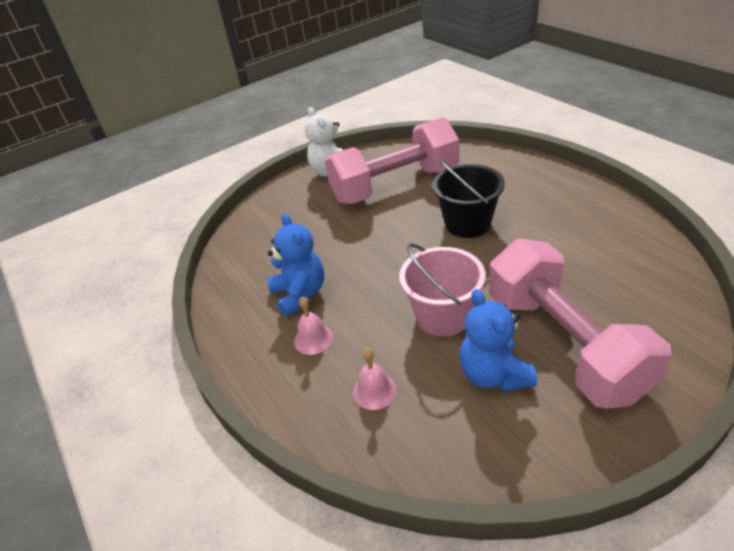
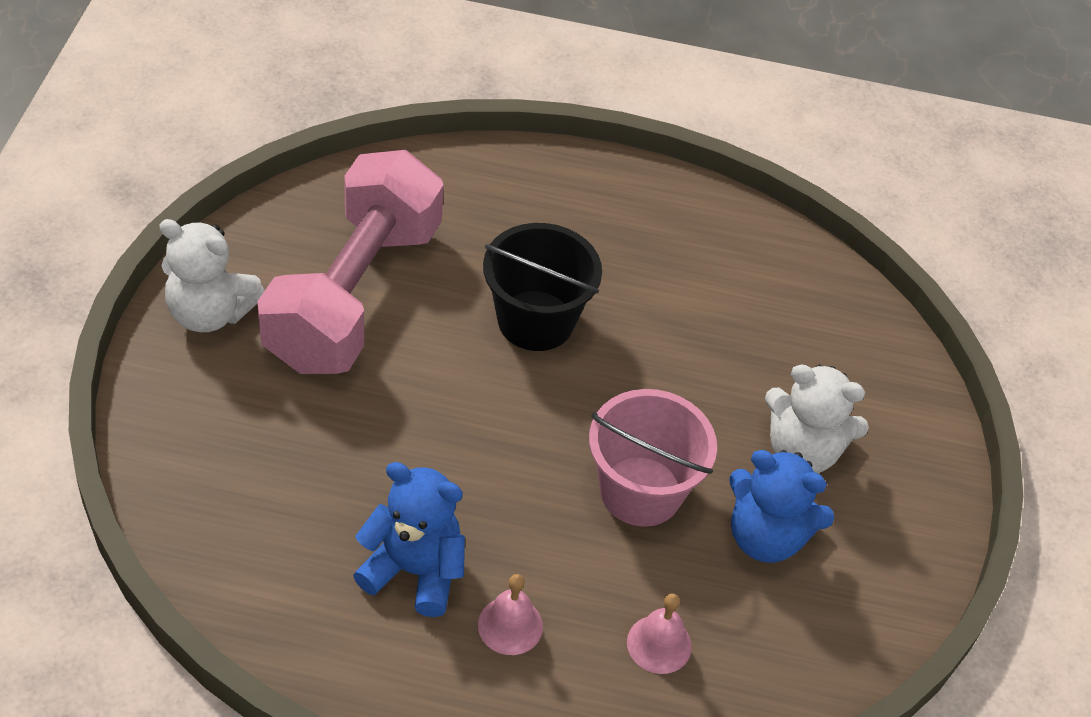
camera: 55 degrees left, 10 degrees up
(563, 344) = (802, 451): pink dumbbell -> white teddy bear

